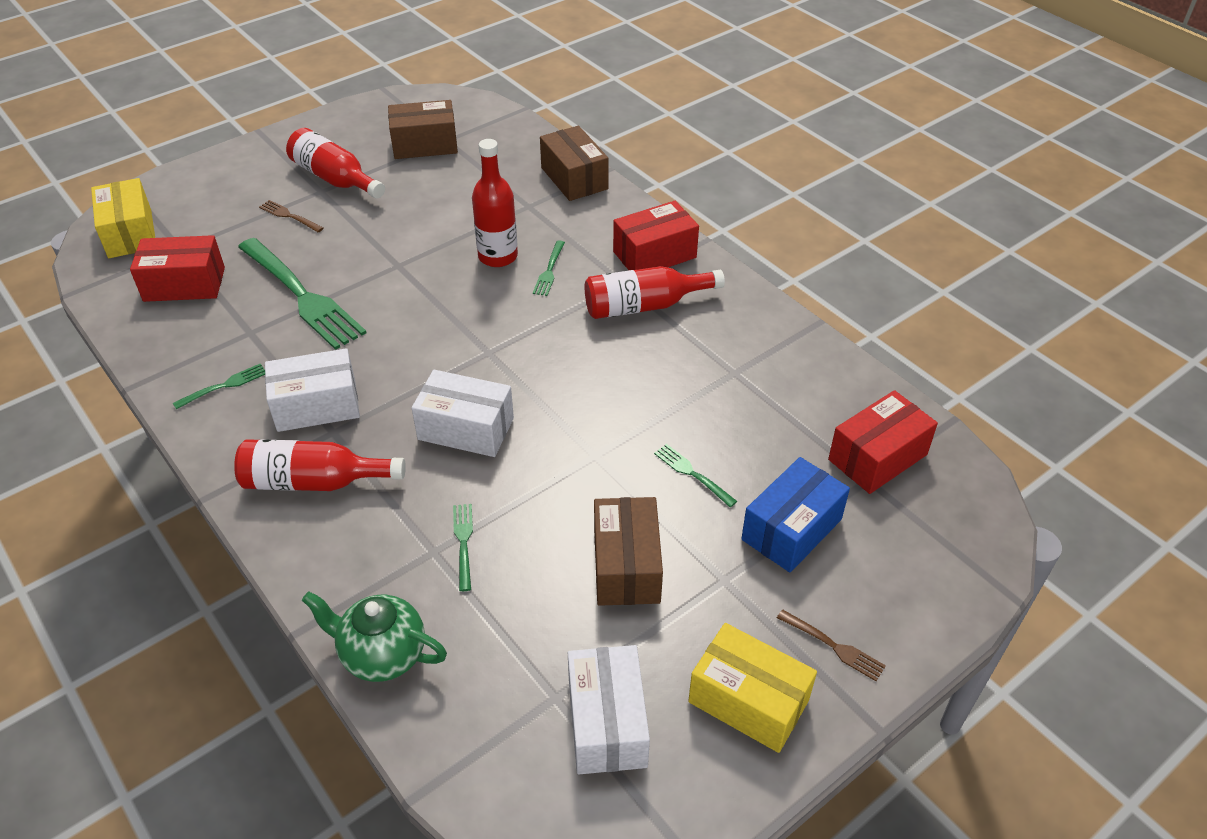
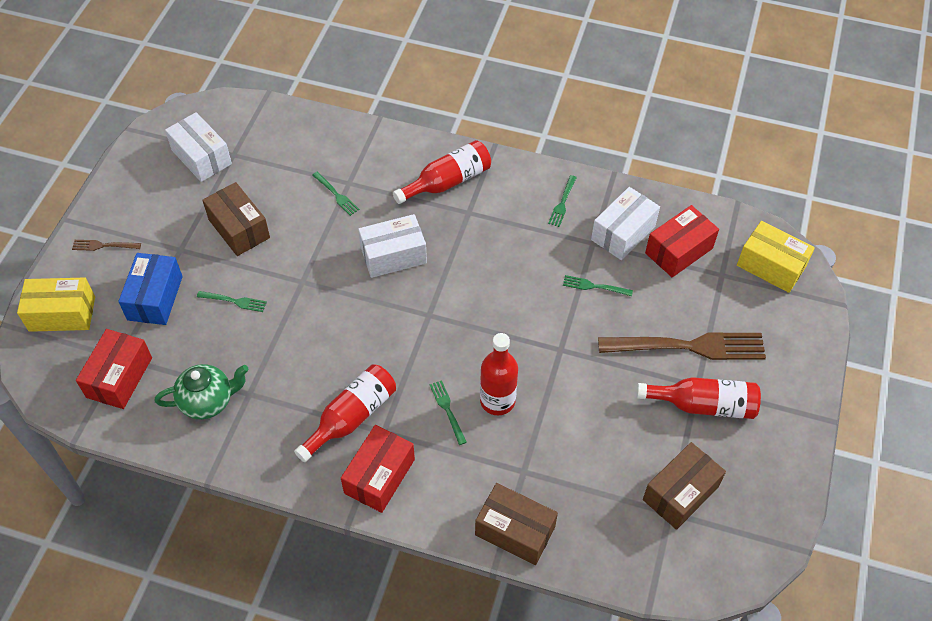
camera: 145 degrees right, 10 degrees up
(289, 216) = (688, 346): brown fork -> brown fork, size x2.31
(301, 295) = (594, 286): green fork -> green fork, size x0.43
(317, 405) = (495, 221): white box -> white box (623, 233)
(382, 655) = (330, 129): green teapot -> green teapot (208, 401)
(748, 701) = (137, 199): yellow box -> yellow box (62, 314)

